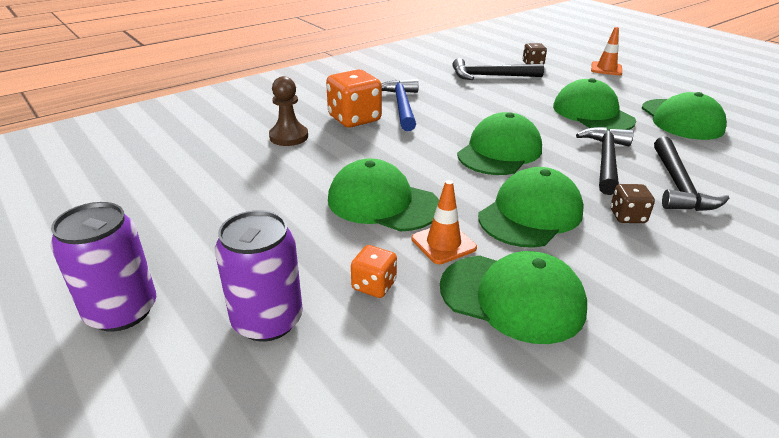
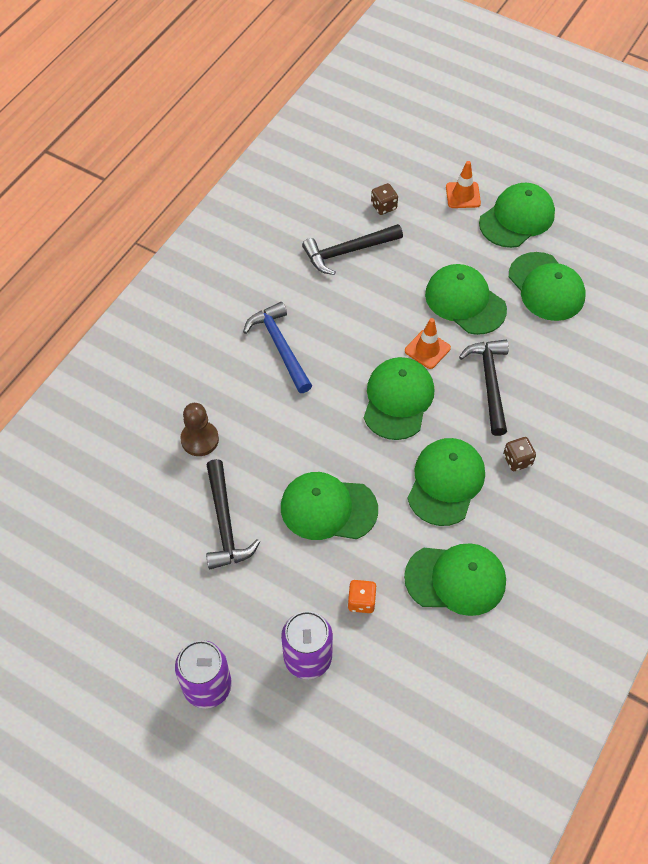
camera: 20 degrees left, 25 degrees up
(354, 119) = (245, 387): orange dice -> none
(443, 243) = (392, 541): orange traffic cone -> orange traffic cone (427, 349)
(656, 85) = (517, 218): none -> green cap
(678, 185) = (550, 402): black hammer -> black hammer (225, 524)

